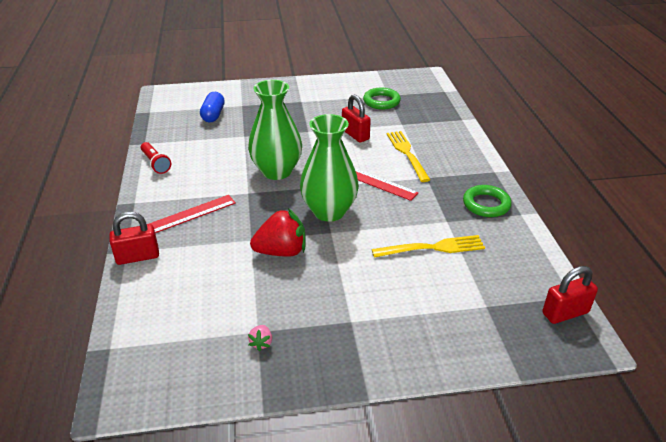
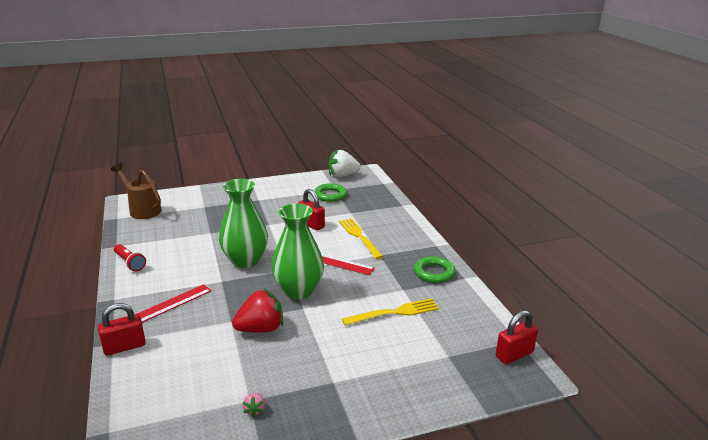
camera: 10 degrees left, 10 degrees down
(176, 104) = (142, 209): none -> brown watering can
(213, 115) = (179, 217): blue capsule -> none
(399, 79) = (342, 176): none -> white strawberry

